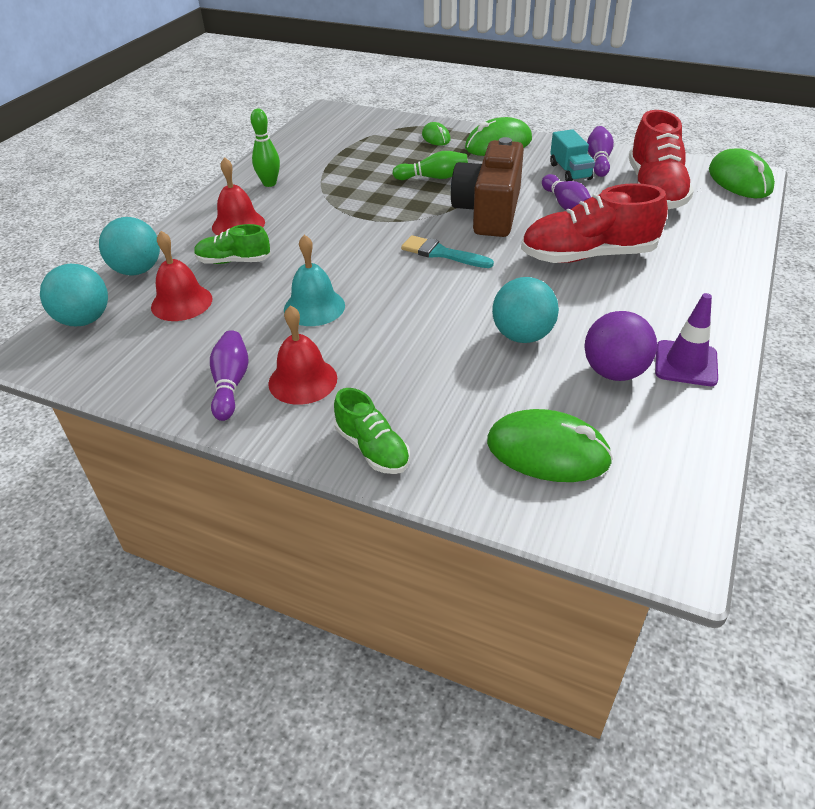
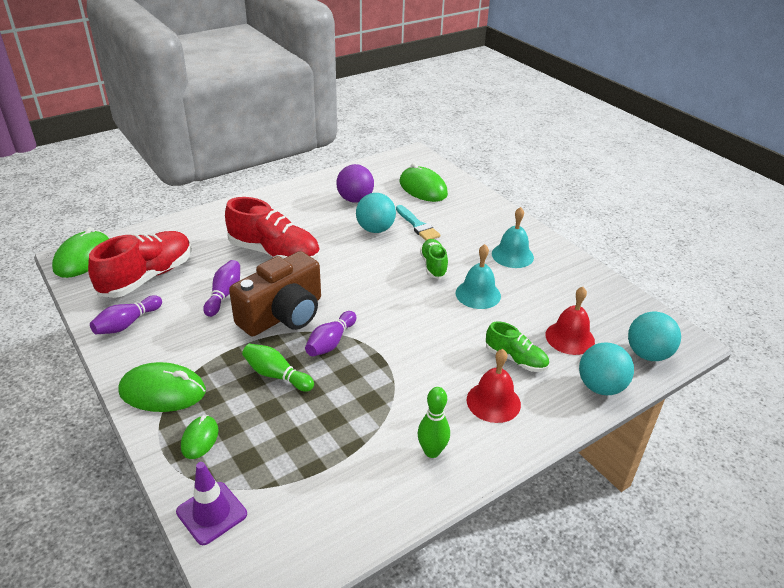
camera: 150 degrees left, 5 degrees down
(231, 384) = (554, 269): purple bowling pin -> purple bowling pin (331, 342)
(302, 380) = (512, 255): red bell -> turquoise bell
(372, 449) = (497, 216): green shoe -> green shoe (433, 266)
(441, 253) = (359, 296): turquoise brush -> turquoise brush (417, 225)
(570, 172) = (167, 323): turquoise truck -> none
(686, 363) = (319, 190): purple traffic cone -> purple traffic cone (211, 513)

